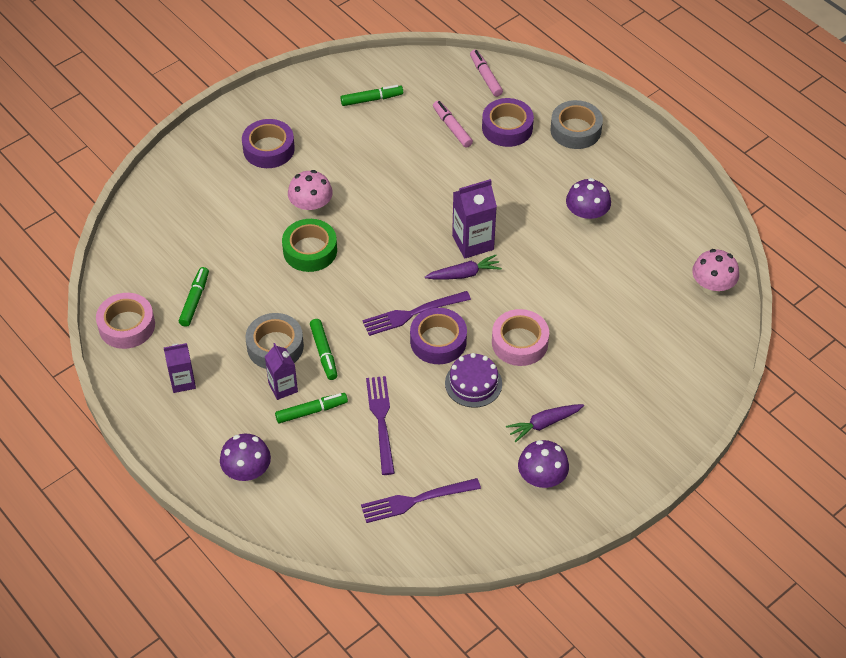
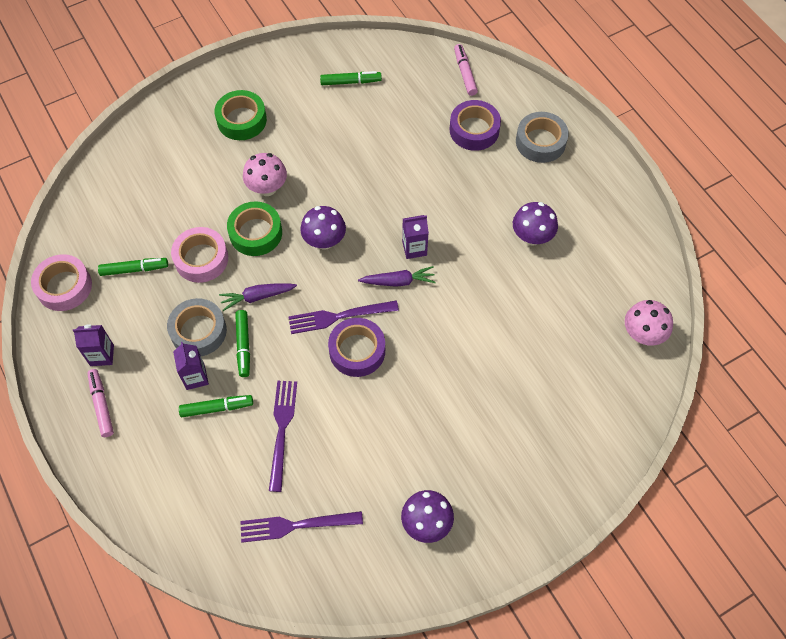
camera: 10 degrees right, 10 degrees up
(195, 300) = (134, 269): green marker -> green marker turned 60 degrees clockwise
(247, 472) = (139, 465): purple mushroom -> purple mushroom (324, 241)
(269, 149) = (241, 120): purple tape -> green tape
(452, 128) = (421, 122): pink marker -> pink marker (101, 405)
(473, 242) = (414, 248): purple carton -> purple carton, size x0.66
(473, 383) = (381, 403): purple cake -> none
(519, 342) = (437, 365): pink tape -> pink tape (201, 259)
(544, 424) = (442, 460): purple carrot -> purple carrot (257, 297)

